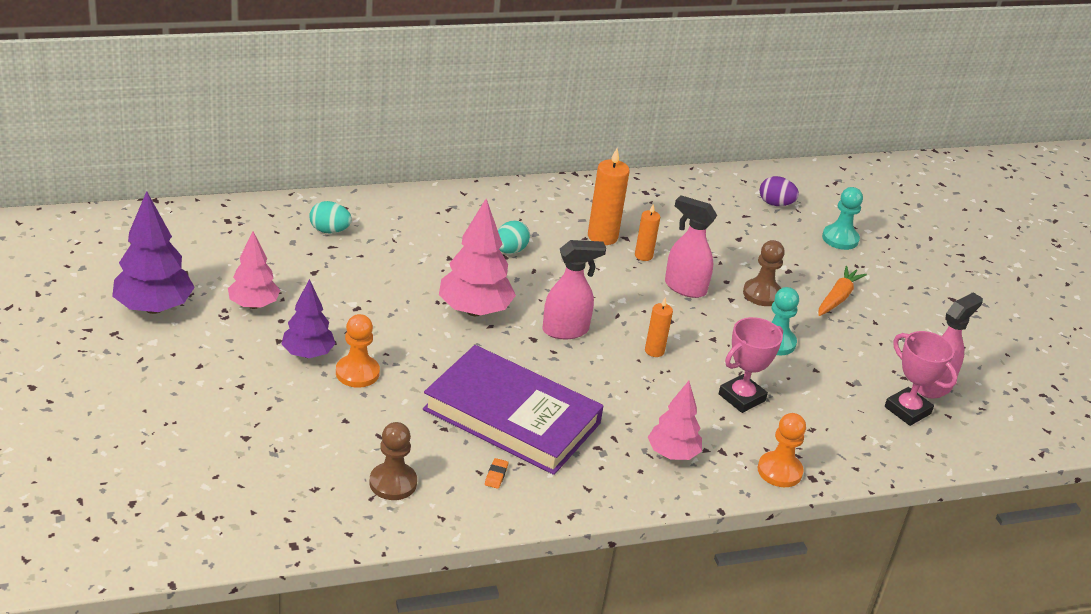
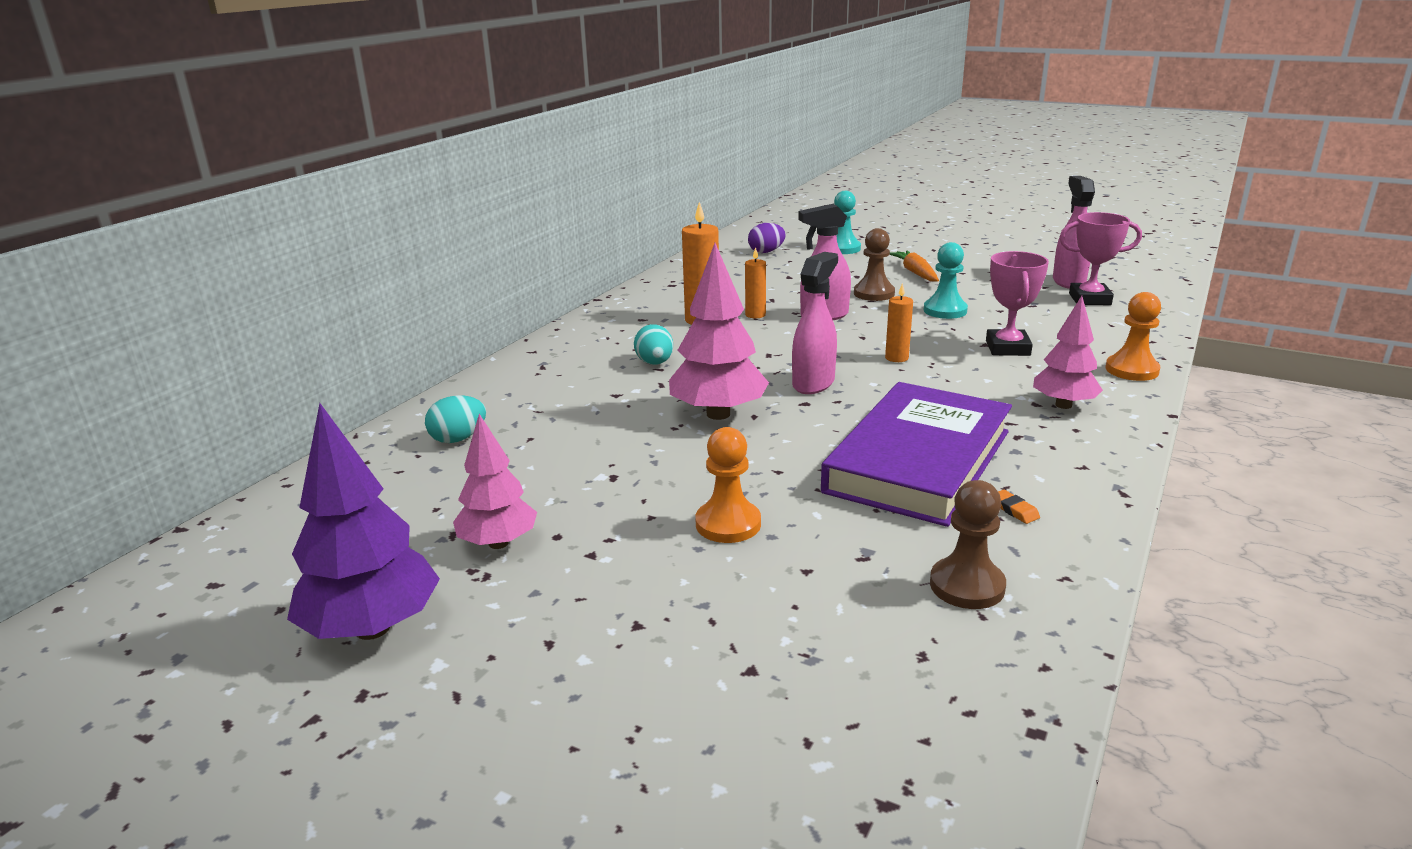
camera: 40 degrees left, 10 degrees down
(308, 354) = (647, 543): purple tree -> none
(512, 416) = (918, 461): purple book -> purple book turned 45 degrees counterclockwise

